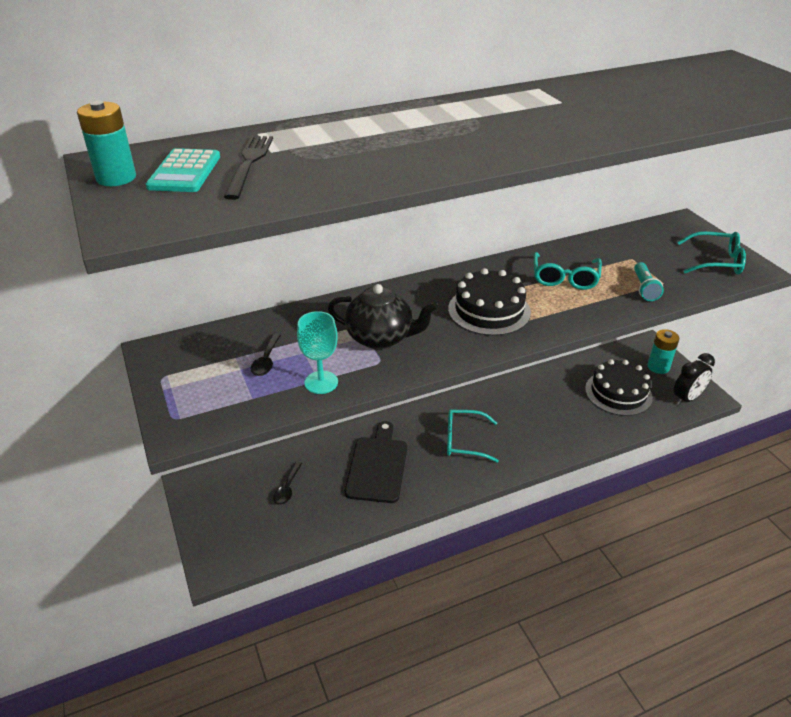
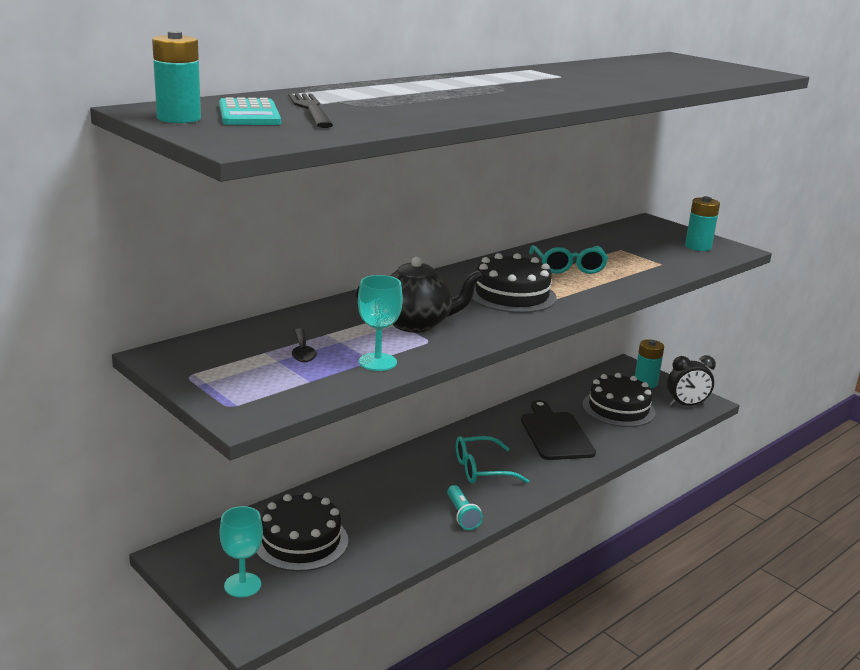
camera: 20 degrees left, 15 degrees down
(227, 522) = (242, 585): none -> turquoise goblet
(287, 488) = (301, 541): black spoon -> black cake
(377, 466) = (397, 505): black cutting board -> black cutting board (555, 434)
(644, 288) = (648, 269): turquoise flashlight -> turquoise flashlight (462, 515)
(686, 398) = (686, 405): black clock -> black clock turned 45 degrees clockwise
(716, 262) = (698, 247): turquoise glasses -> turquoise battery

